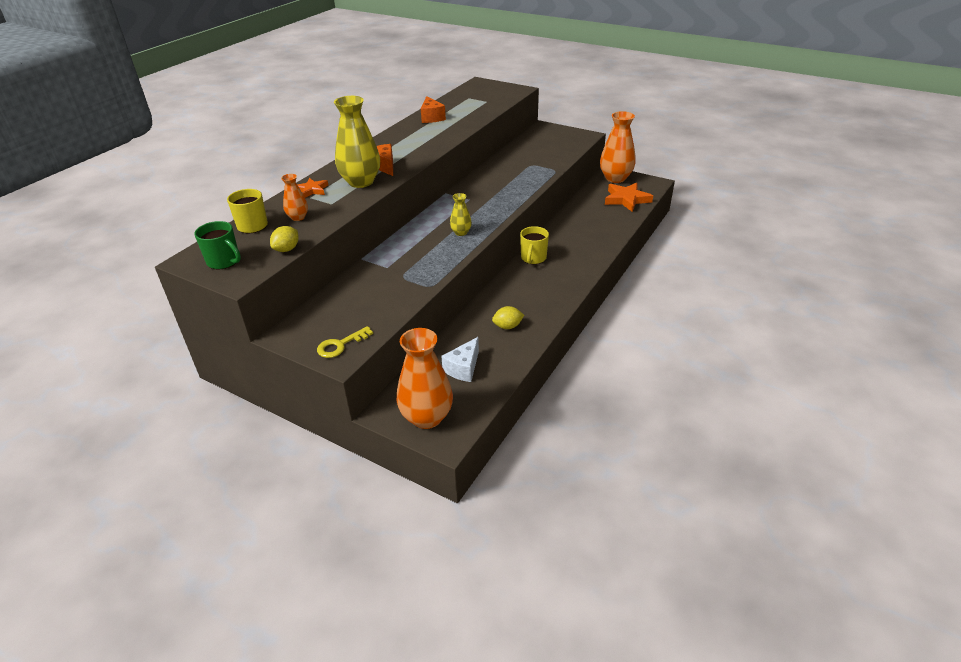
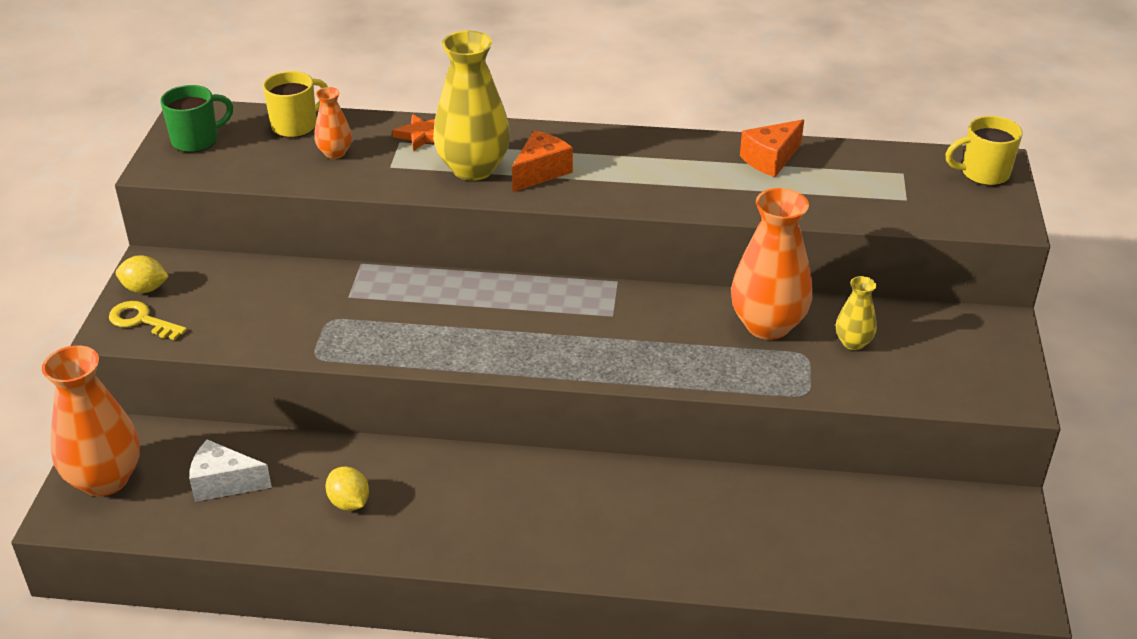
camera: 65 degrees right, 0 degrees up
(224, 261) = (197, 140): green mug -> green mug turned 135 degrees counterclockwise
(287, 249) = (245, 176): yellow lemon -> yellow lemon (145, 289)
(461, 232) = (491, 340): yellow vase -> yellow vase (853, 342)
(533, 258) = (573, 477): yellow mug -> yellow mug (983, 173)
(615, 178) = (987, 524): orange vase -> orange vase (767, 325)
(626, 199) = (901, 564): orange star -> none

